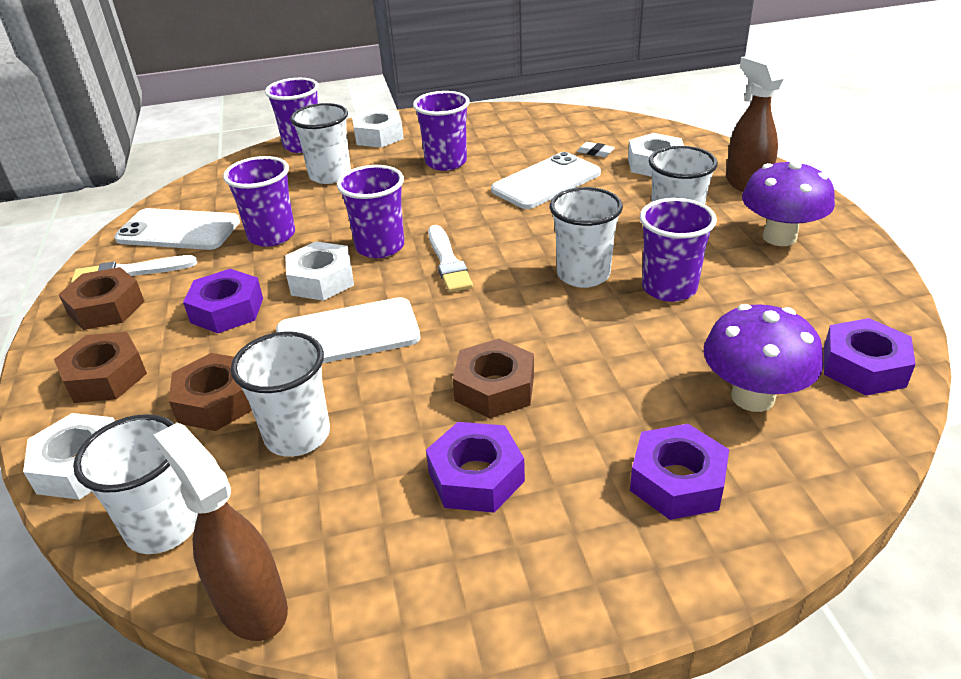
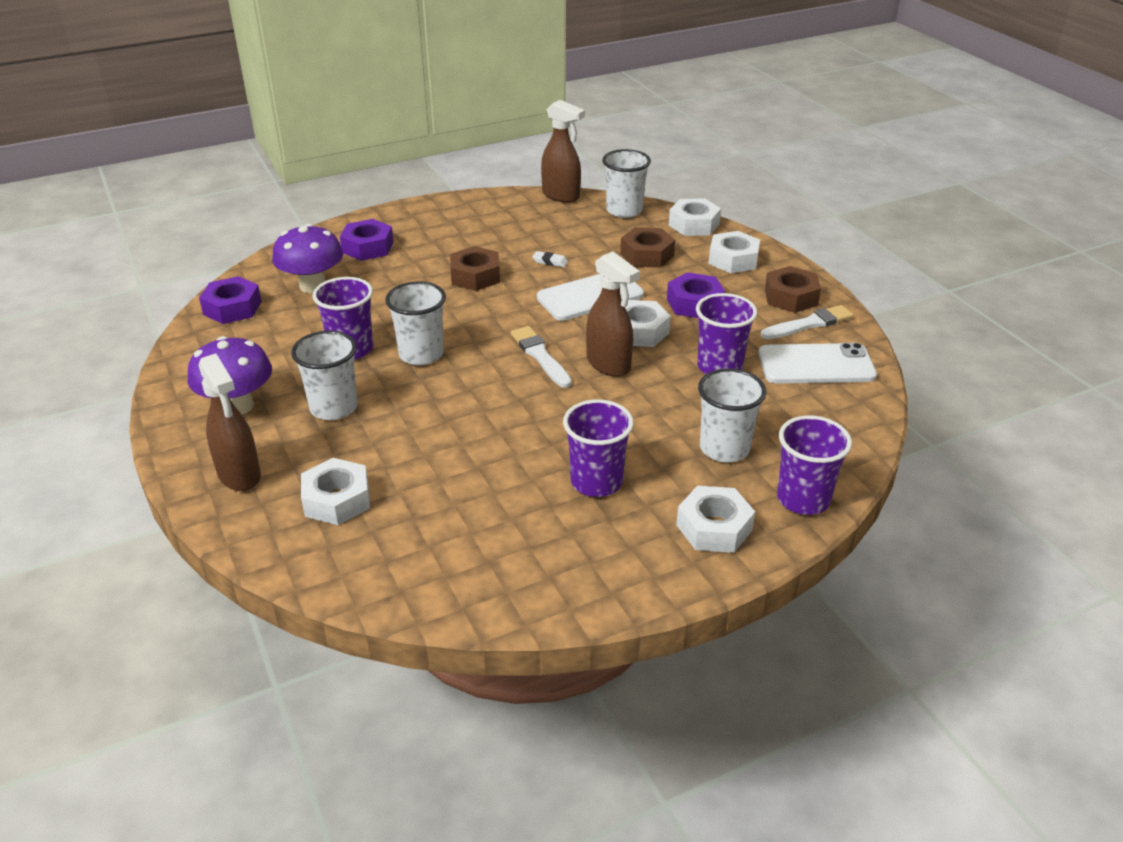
camera: 165 degrees right, 0 degrees up
(105, 377) = (733, 259): brown nut -> white nut
(297, 435) = (584, 245): white cup -> none
(380, 247) = (609, 365): purple cup -> brown spray bottle
(476, 477) = (475, 239): purple nut -> none
(546, 182) = (467, 459): white phone -> none
(595, 152) = (410, 516): white eraser -> white eraser (550, 262)

